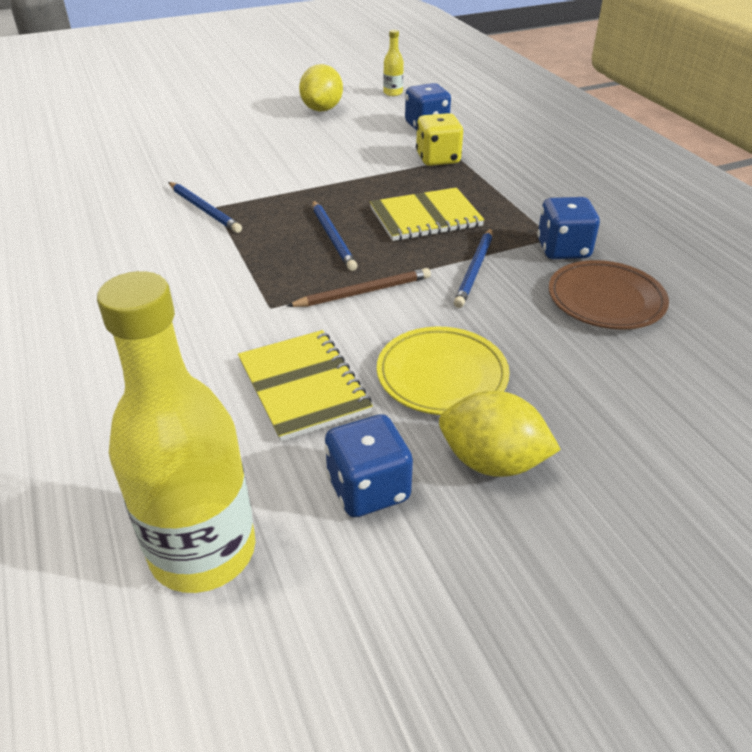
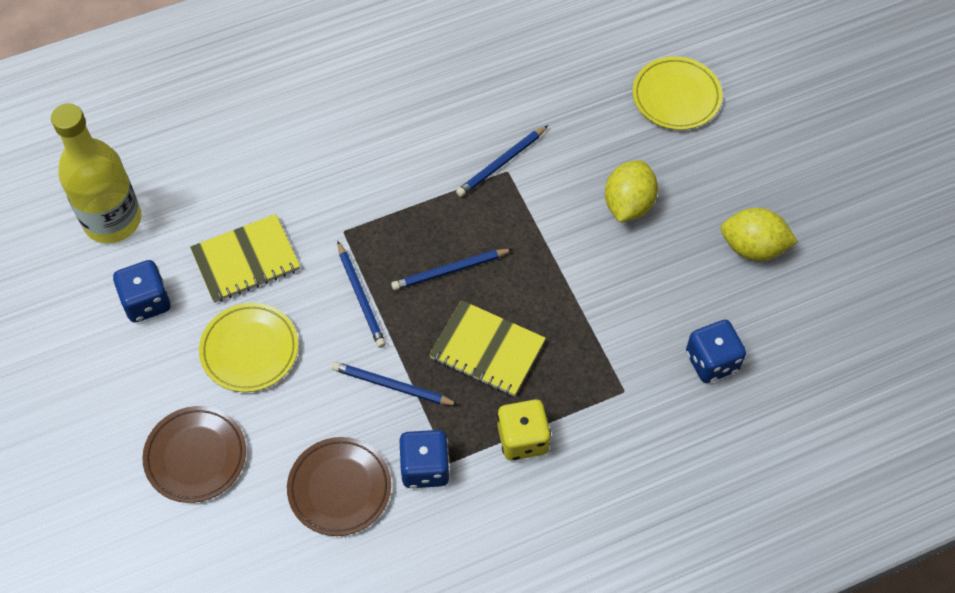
camera: 90 degrees right, 20 degrees up
(160, 131) = (676, 97): none -> yellow plate
(363, 292) = (361, 296): brown pencil -> blue pencil
(393, 93) = (817, 326): yellow bottle -> none
(425, 217) = (487, 350): yellow notebook -> yellow notebook turned 45 degrees counterclockwise
(438, 159) = (621, 369): yellow dice -> yellow dice (523, 439)
(492, 462) = (160, 375): yellow lemon -> yellow lemon (628, 204)
(606, 416) = (196, 456): none -> brown plate

